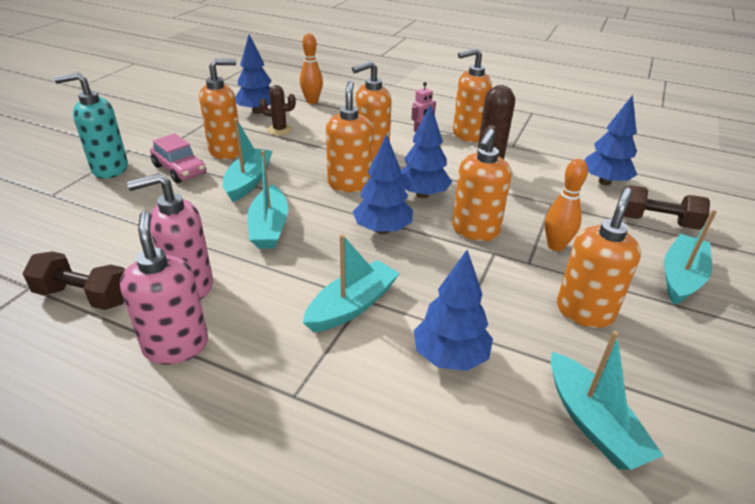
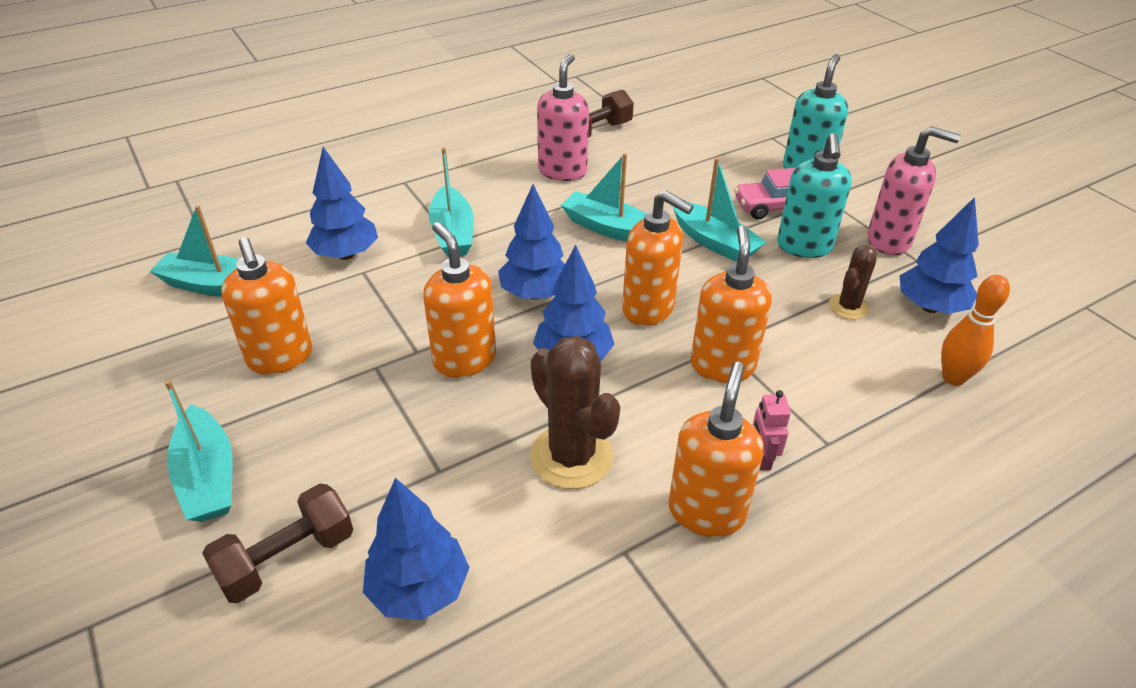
camera: 125 degrees right, 5 degrees up
(176, 346) = (502, 153): pink soap dispenser -> pink soap dispenser (889, 241)
(226, 151) = (804, 247): orange soap dispenser -> turquoise soap dispenser
(555, 246) = (370, 407): orange bowling pin -> none

